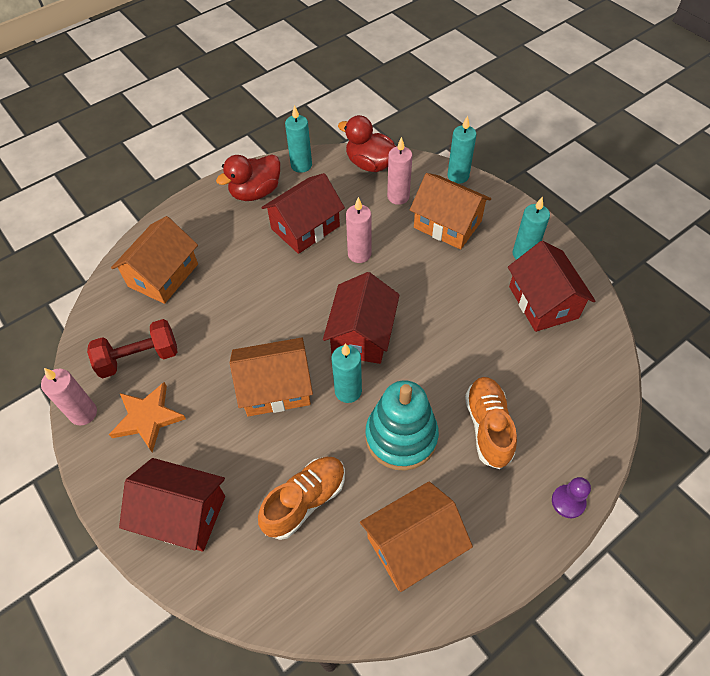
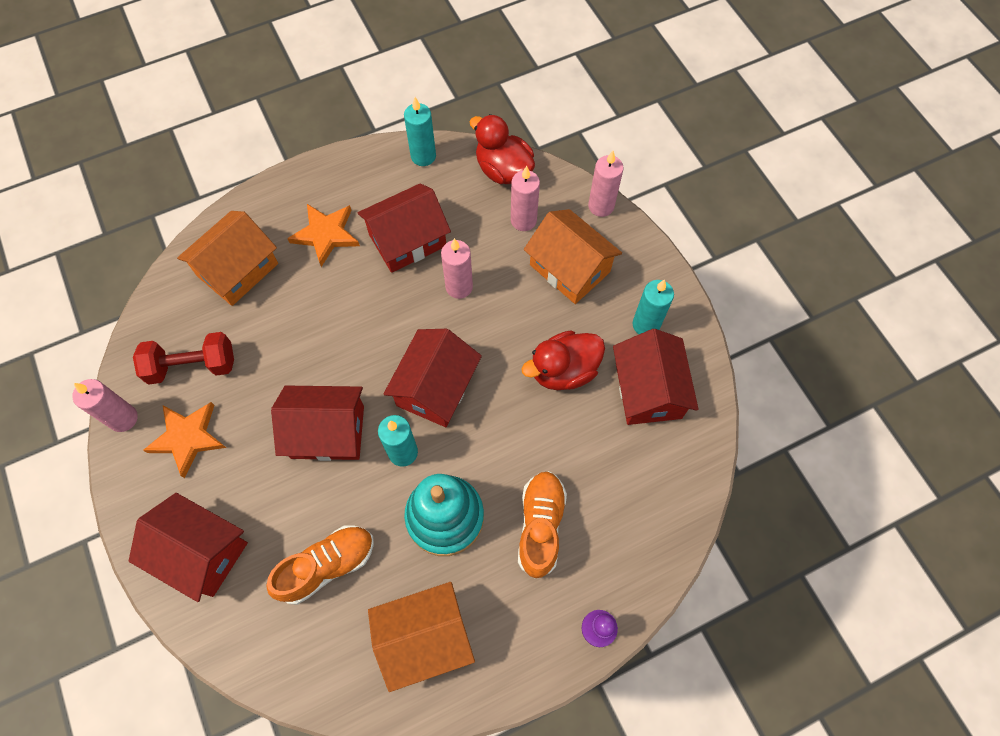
camera: 10 degrees right, 10 degrees up
(234, 235) = (326, 234): none -> orange star
(255, 192) = (362, 182): red duck -> red duck (563, 370)
(275, 388) = (327, 432): orange house -> red house
(458, 176) = (601, 206): turquoise candle -> pink candle

